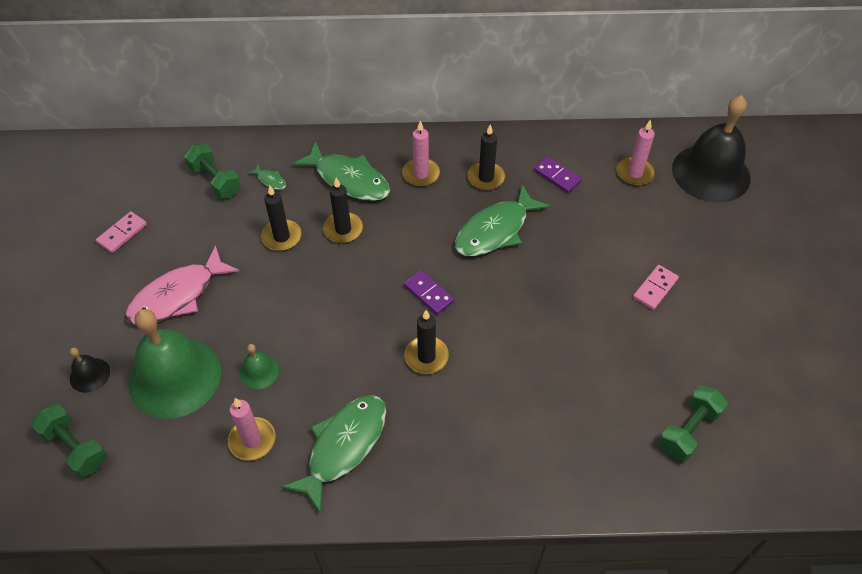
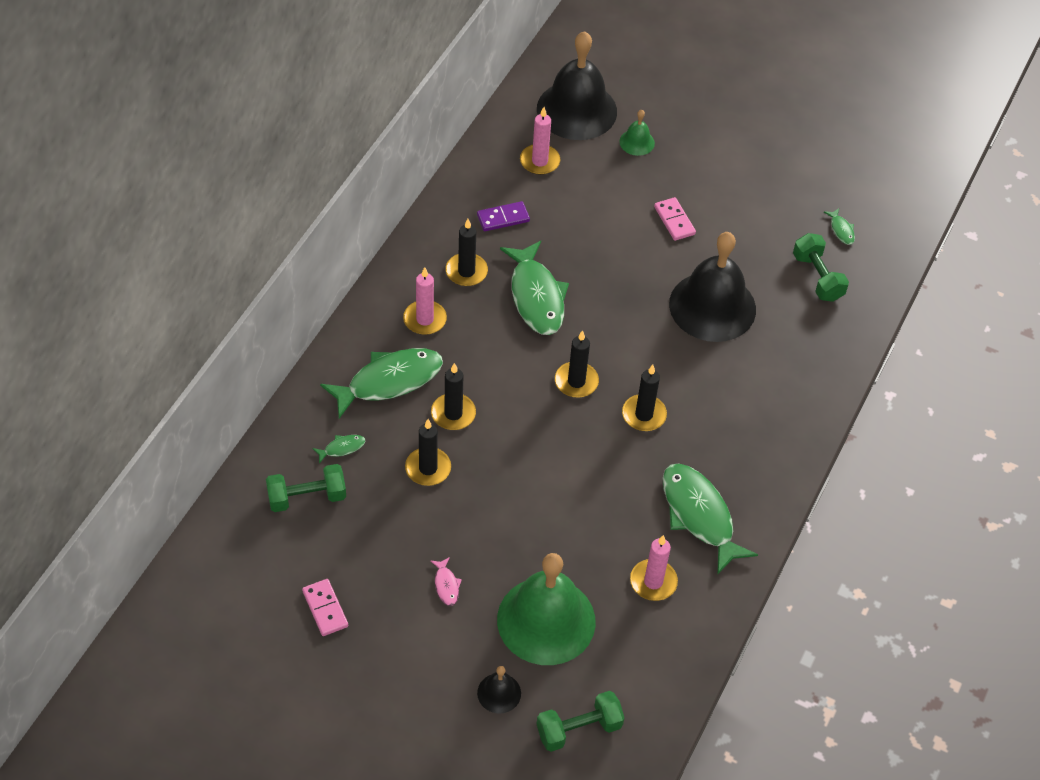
camera: 65 degrees left, 0 degrees up
(177, 296) = (446, 585): pink fish -> pink fish, size x0.42
(259, 371) = (581, 549): green bell -> green bell (637, 142)
(428, 294) = (576, 381): purple domino -> black candle
(583, 358) = (712, 306): none -> black bell
(764, 427) = (841, 230): none -> green fish

